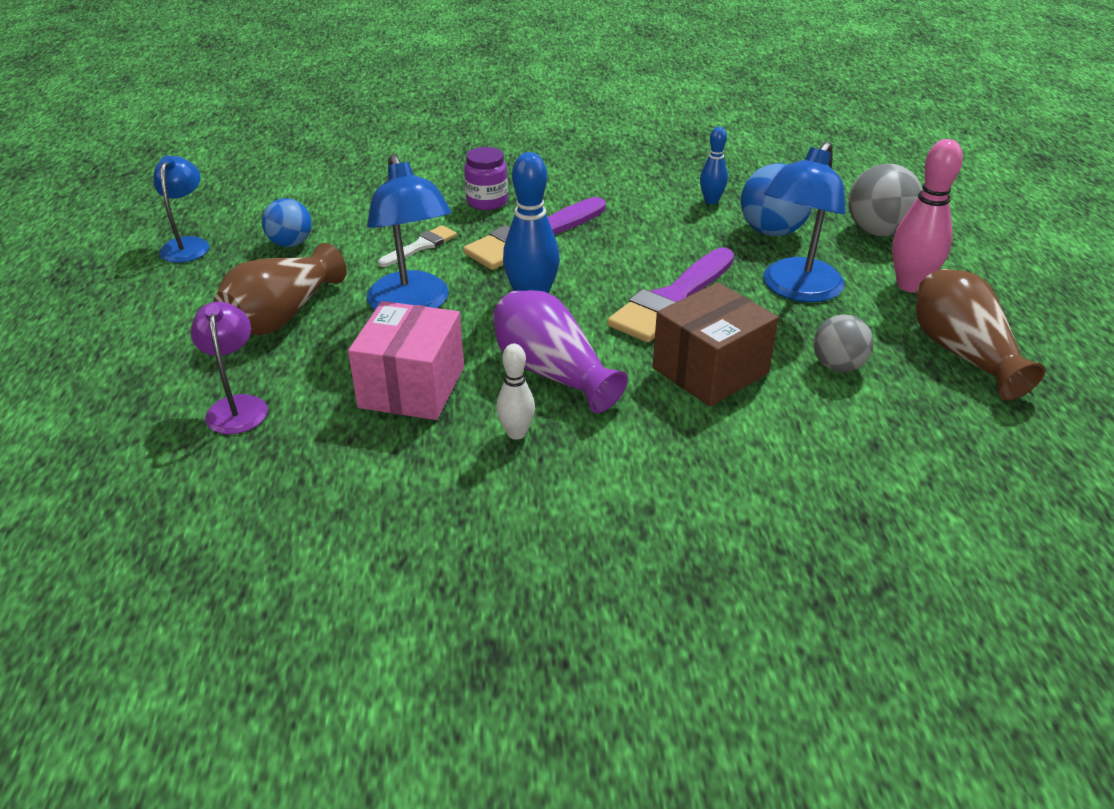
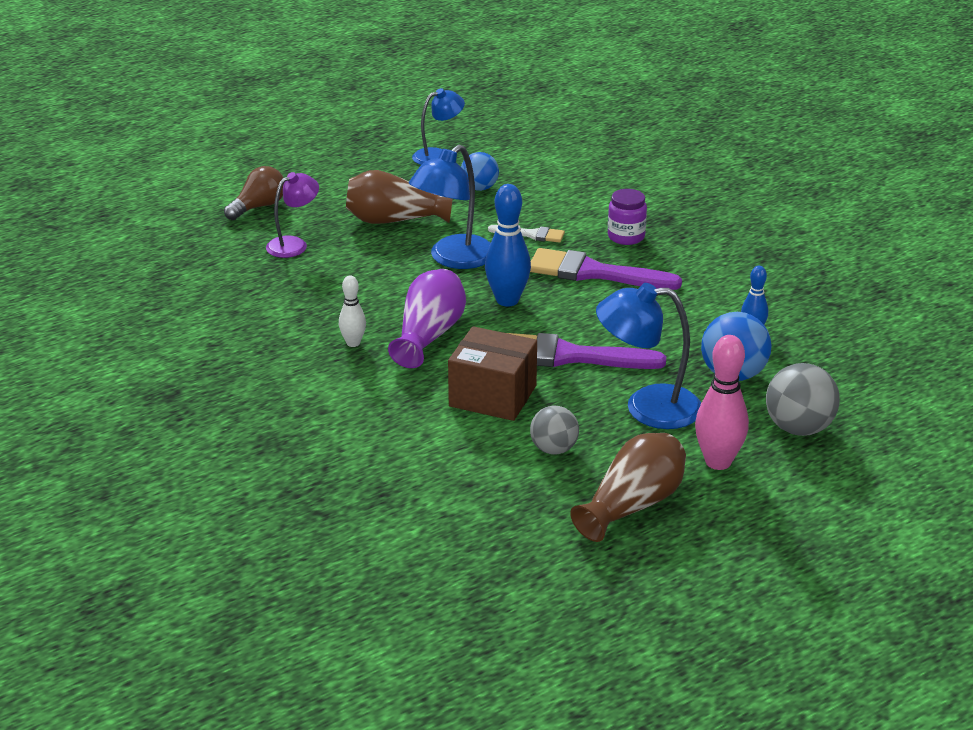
camera: 60 degrees right, 5 degrees down
(106, 405) = (258, 207): none -> brown light bulb
(412, 387) = (364, 292): pink box -> none

